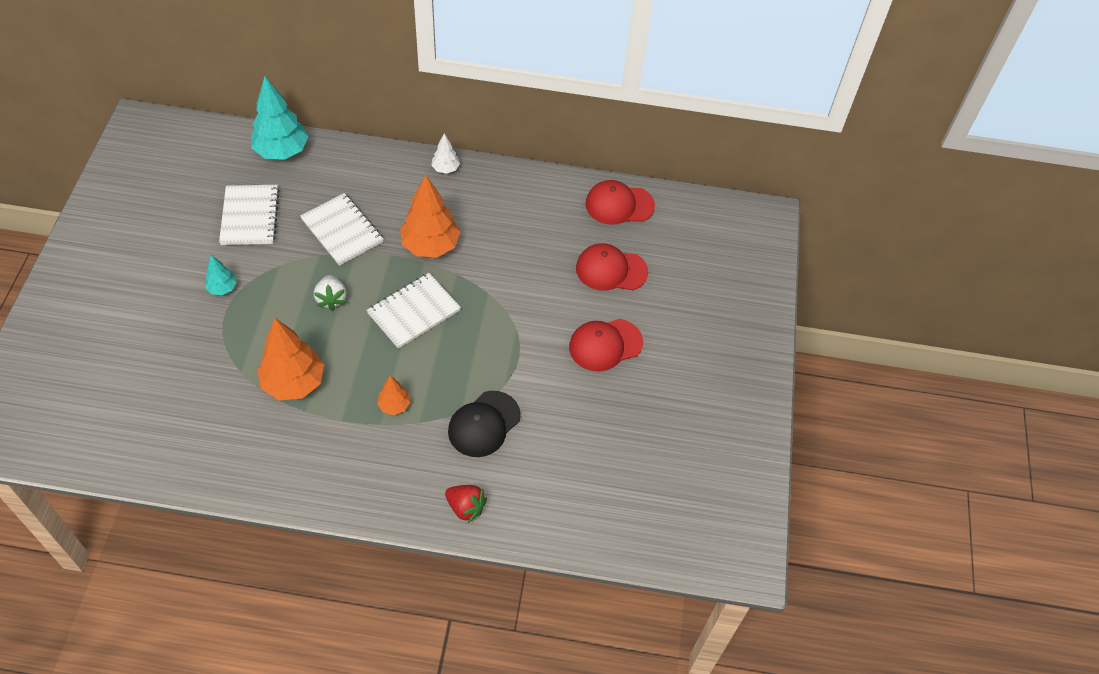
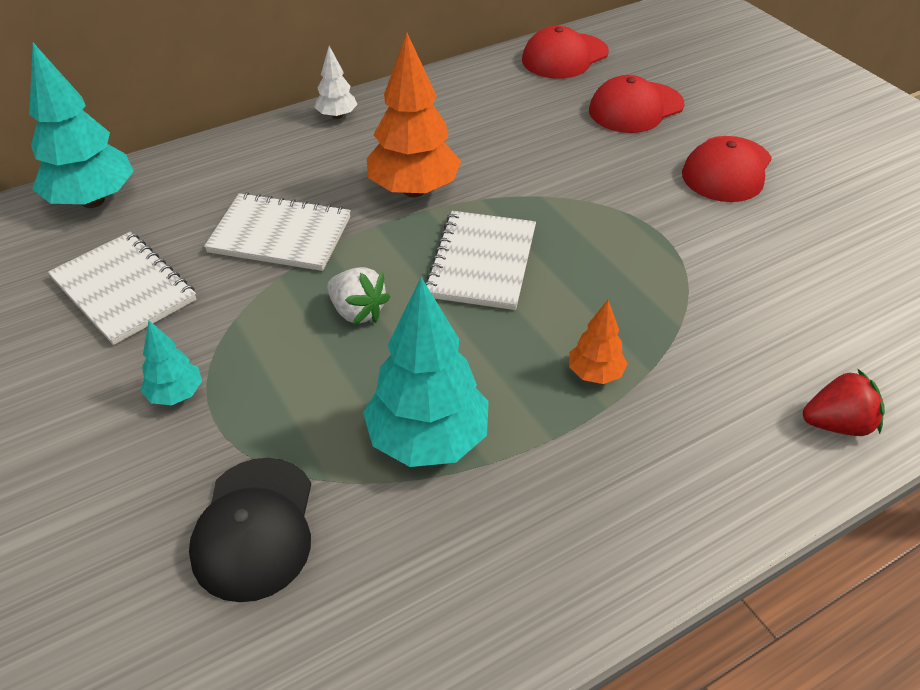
camera: 35 degrees left, 10 degrees down
(294, 383) = (428, 440): orange tree -> turquoise tree
(484, 424) = (723, 321): black cap -> black cap (254, 528)

